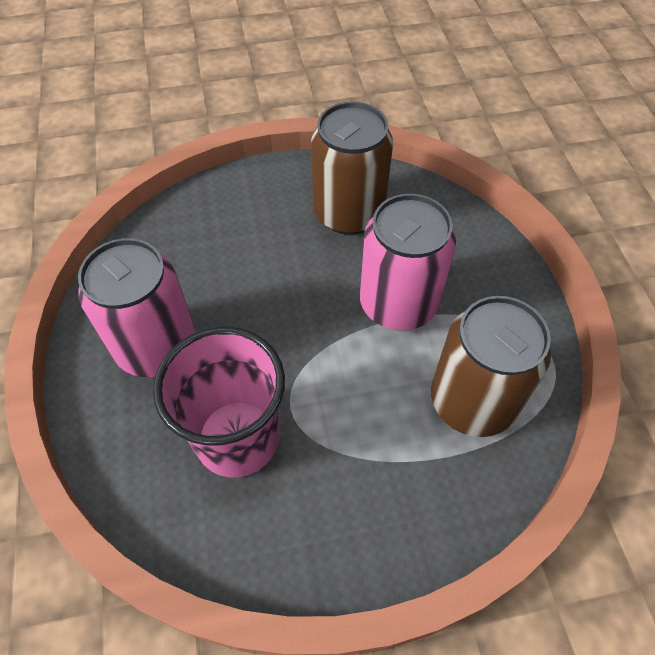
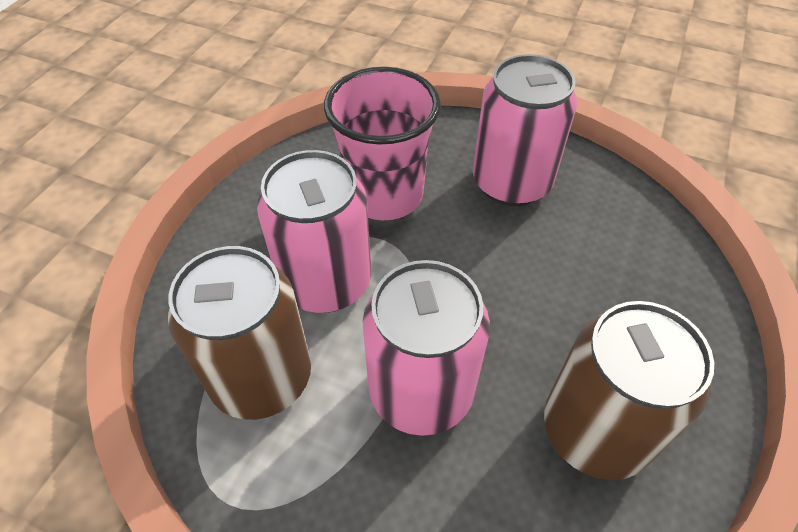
camera: 125 degrees right, 5 degrees down
(365, 418) = (326, 282): none -> pink can

